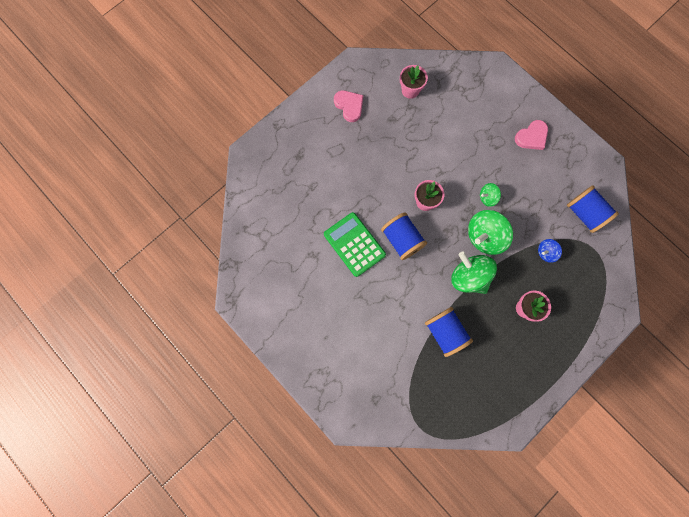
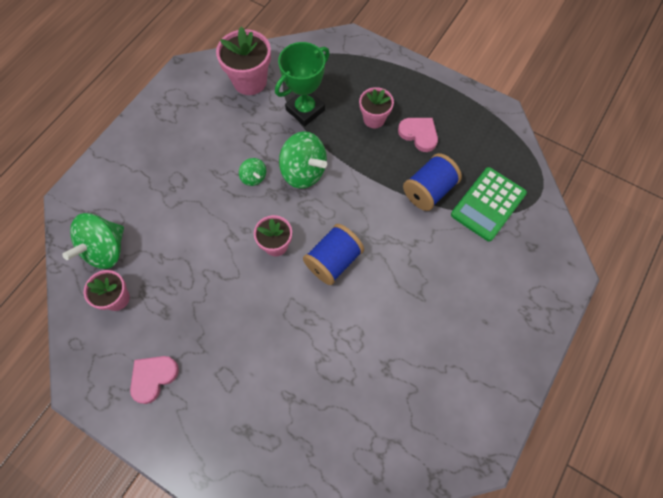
camera: 105 degrees left, 10 degrees down
(354, 244) = (356, 317): green calculator -> green calculator (488, 204)
(468, 277) = (357, 179): green spinning top -> green spinning top (105, 250)
(531, 137) = (164, 145): pink heart -> pink heart (419, 134)
(545, 252) = (305, 110): blue spinning top -> green trophy
(584, 213) = (250, 81): blue spool -> pink flower pot

